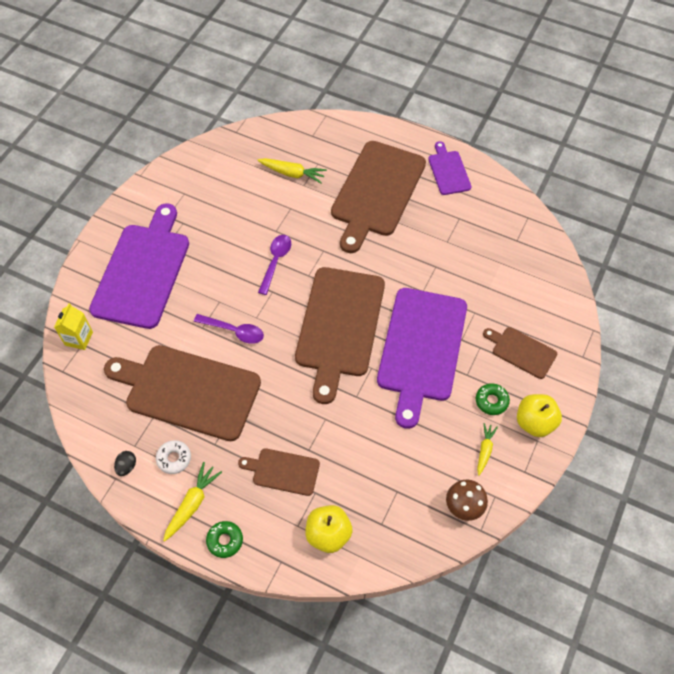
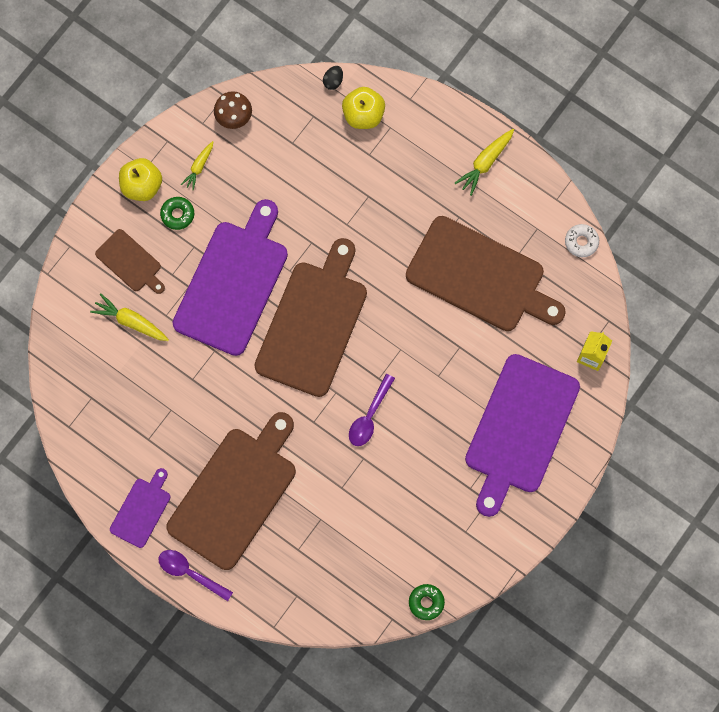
camera: 170 degrees left, 15 degrees up
(127, 466) = (545, 209): black egg -> black egg (333, 81)
(174, 459) = (499, 209): white donut -> white donut (581, 242)
(225, 540) = (458, 125): green donut -> green donut (426, 602)
(234, 331) = (426, 336): purple spoon -> purple spoon (190, 573)
(283, 471) = (396, 179): brown cutting board -> none
(292, 173) = (331, 539): yellow carrot -> yellow carrot (131, 321)
(448, 171) = (141, 510): purple cutting board -> purple cutting board turned 150 degrees counterclockwise

